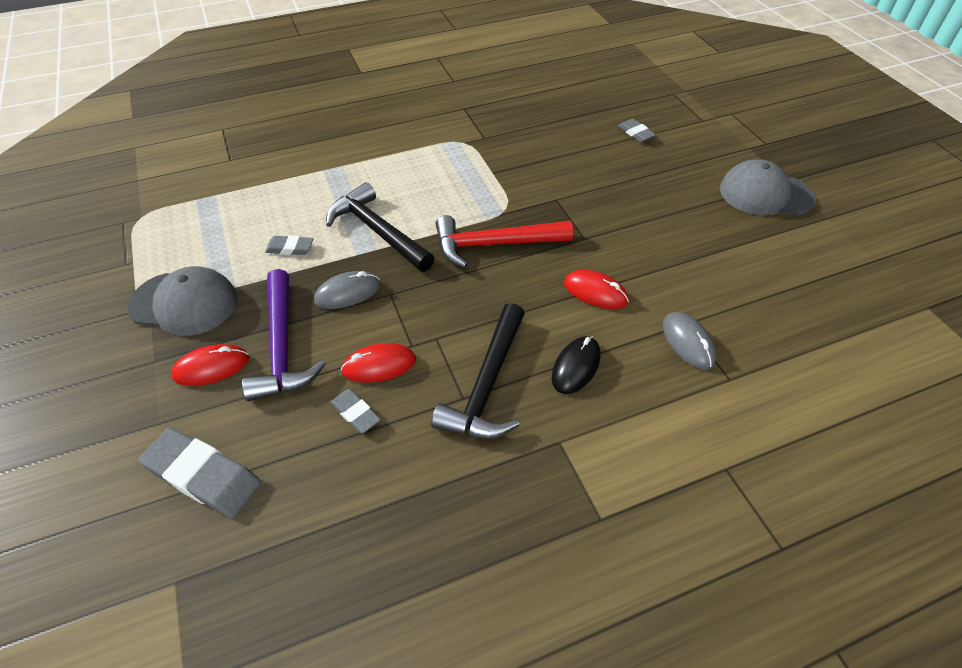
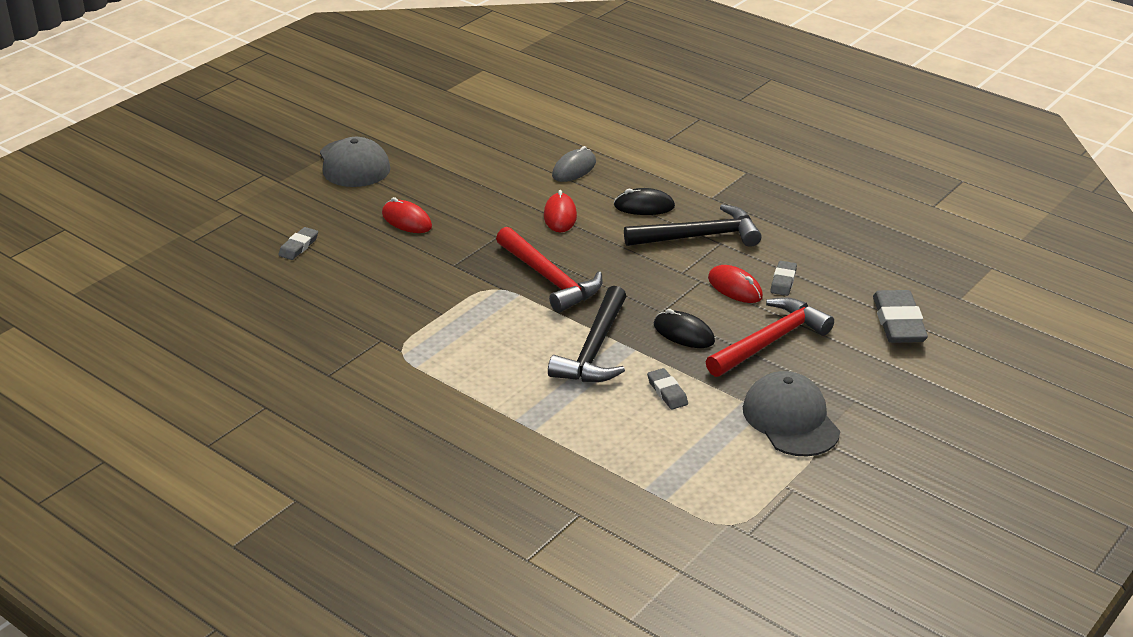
camera: 120 degrees left, 15 degrees down
(211, 367) = (826, 366): red mouse -> red mouse (406, 220)
(282, 346) = (770, 341): purple hammer -> red hammer
(347, 293) = (683, 333): grey mouse -> black mouse

